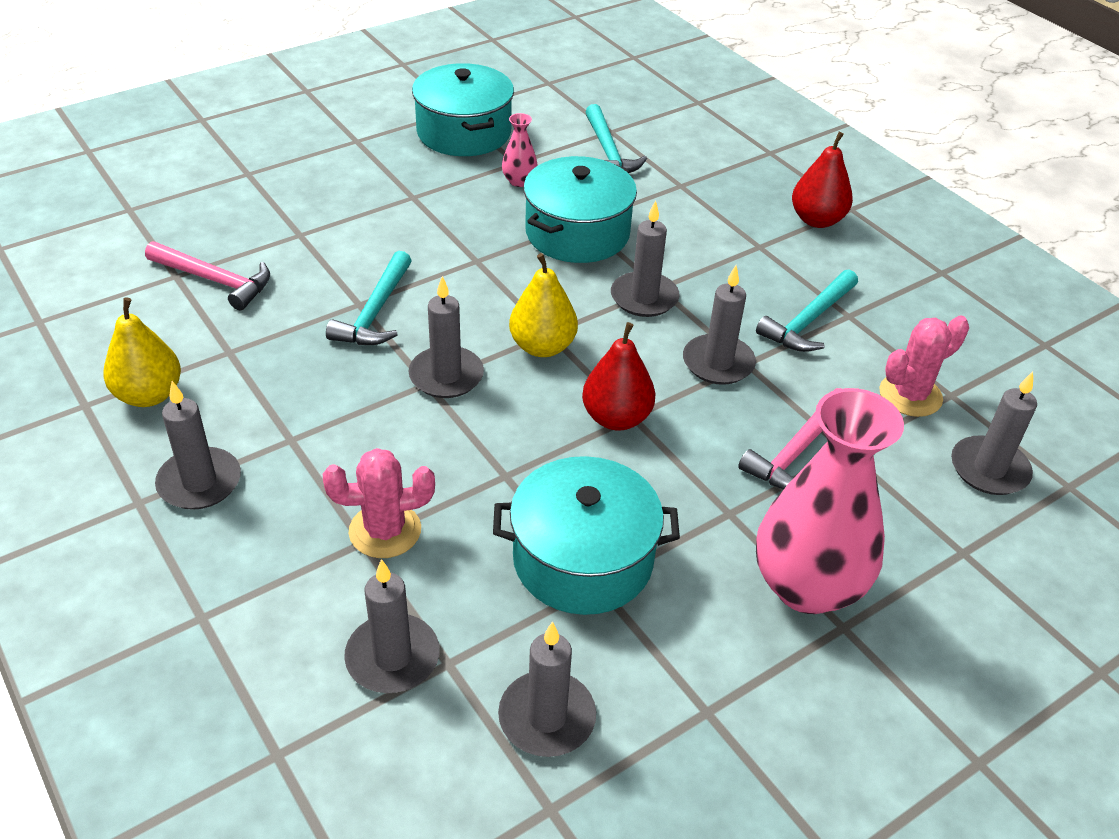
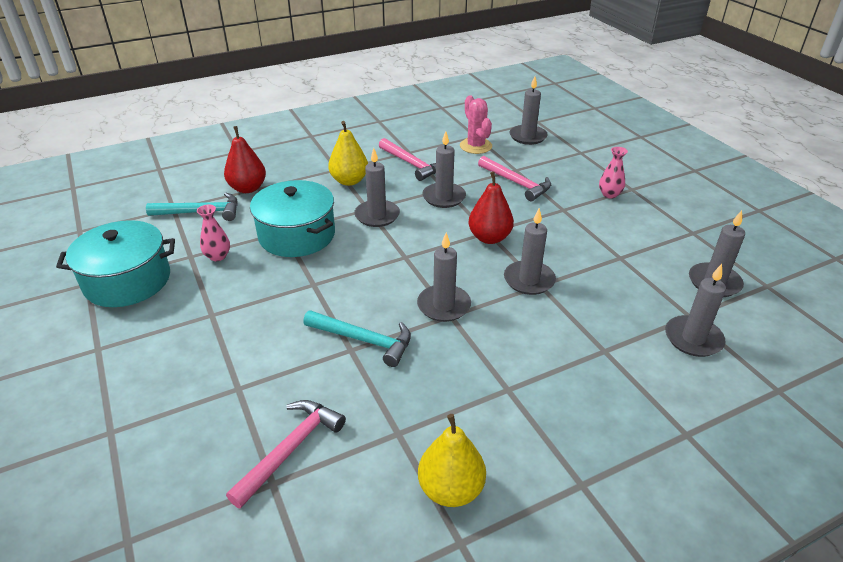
camera: 80 degrees left, 5 degrees down
(199, 482) = (557, 444): grey candle -> grey candle (529, 280)
(385, 531) = (593, 340): pink cactus -> none
(542, 347) = (419, 260): yellow pear -> yellow pear (349, 181)
(583, 559) = (604, 261): turquoise pot -> none
(807, 586) = (609, 194): pink vase -> pink vase, size x0.42
(808, 321) = (411, 164): turquoise hammer -> pink hammer
(817, 220) = (318, 147): red pear -> red pear (248, 188)

